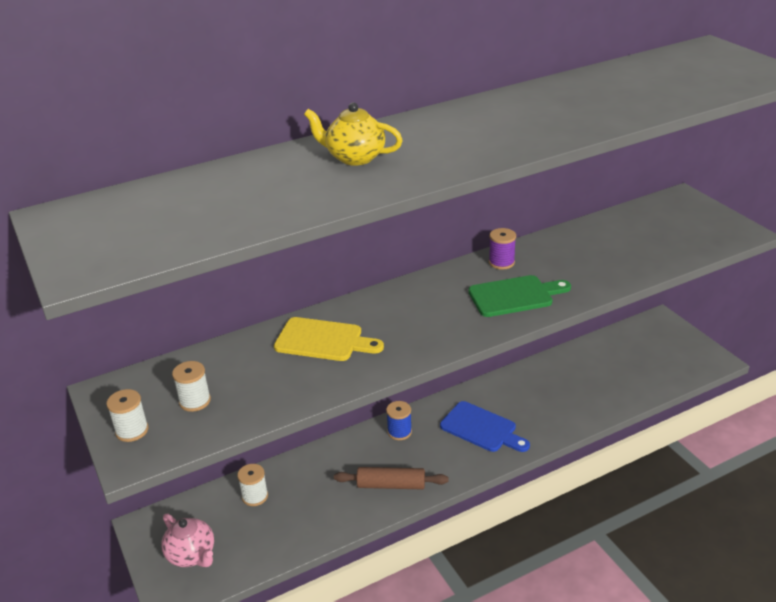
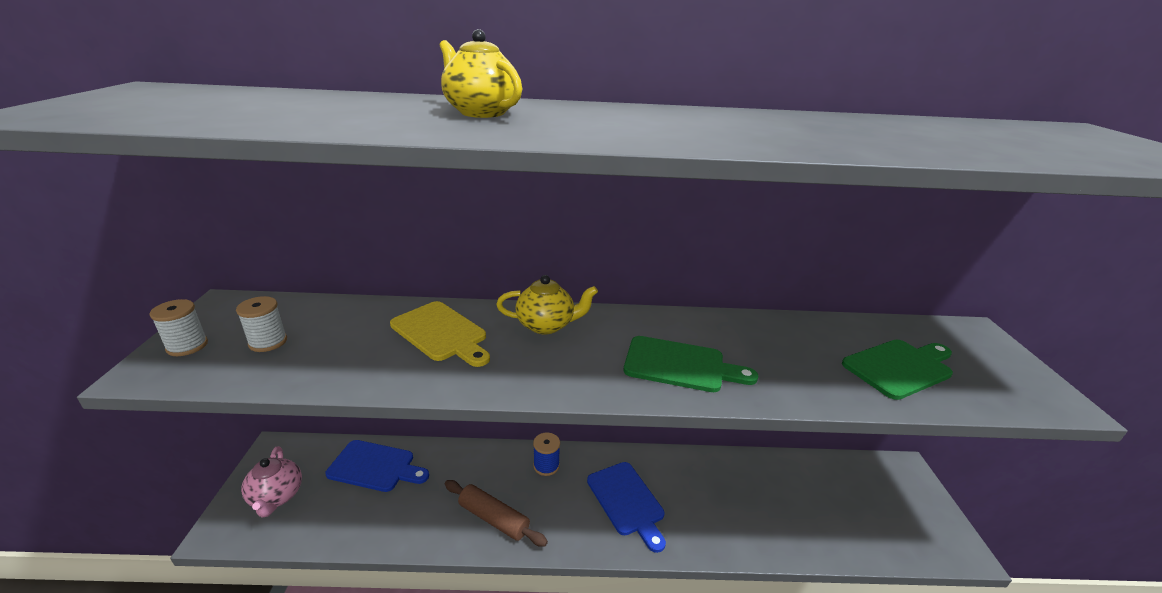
camera: 25 degrees right, 5 degrees down
(255, 496) = (375, 466): white spool -> blue cutting board
(395, 303) = (546, 325): none -> yellow teapot
(501, 262) = (696, 326): purple spool -> none
(649, 243) = (899, 367): none -> green cutting board

